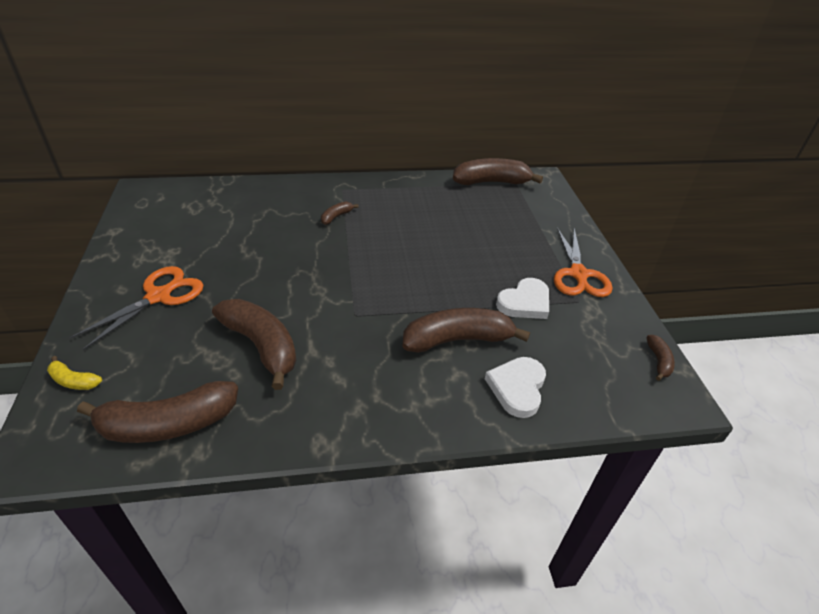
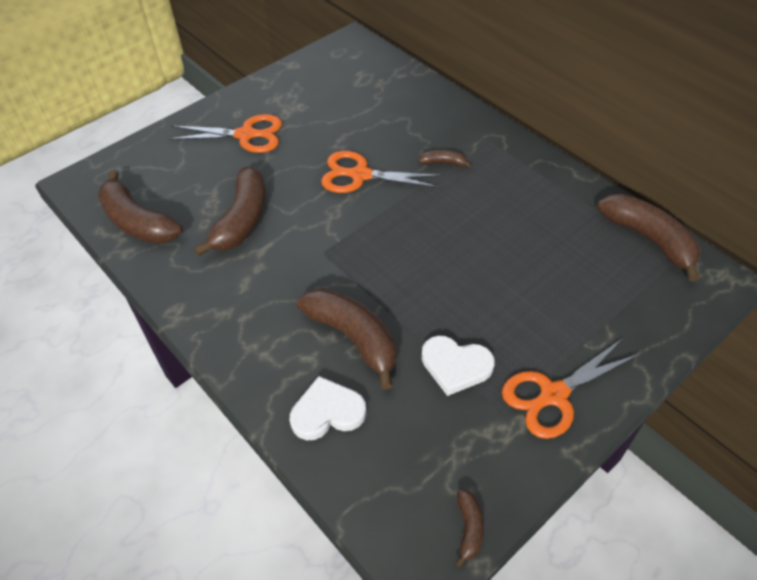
camera: 60 degrees right, 10 degrees up
(74, 381) = (141, 155): yellow banana -> none
(297, 258) = (360, 175): none -> orange scissors
(658, 361) = (469, 528): brown banana -> brown banana turned 60 degrees counterclockwise

